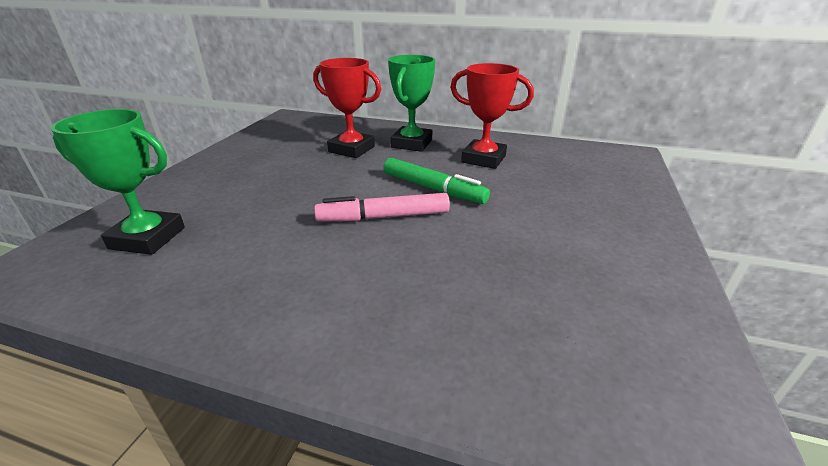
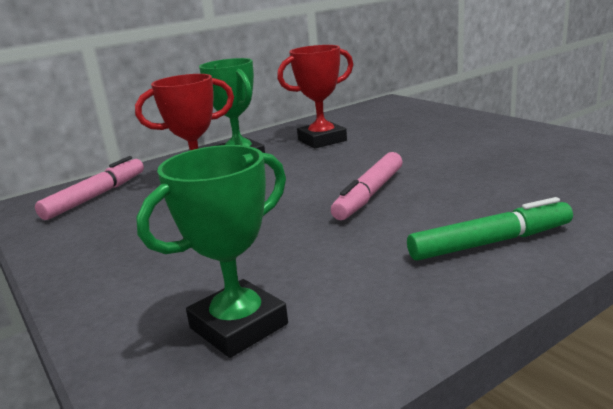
camera: 50 degrees left, 10 degrees down
(310, 128) = (95, 196): none -> pink marker
(432, 188) = (345, 167): green marker -> green marker (489, 243)

